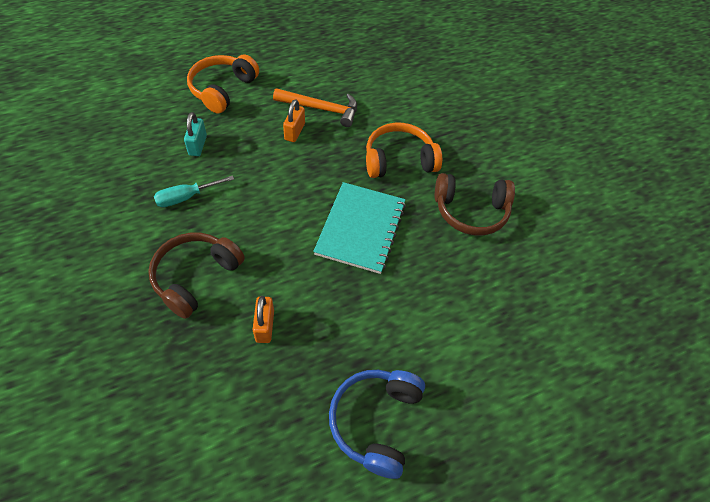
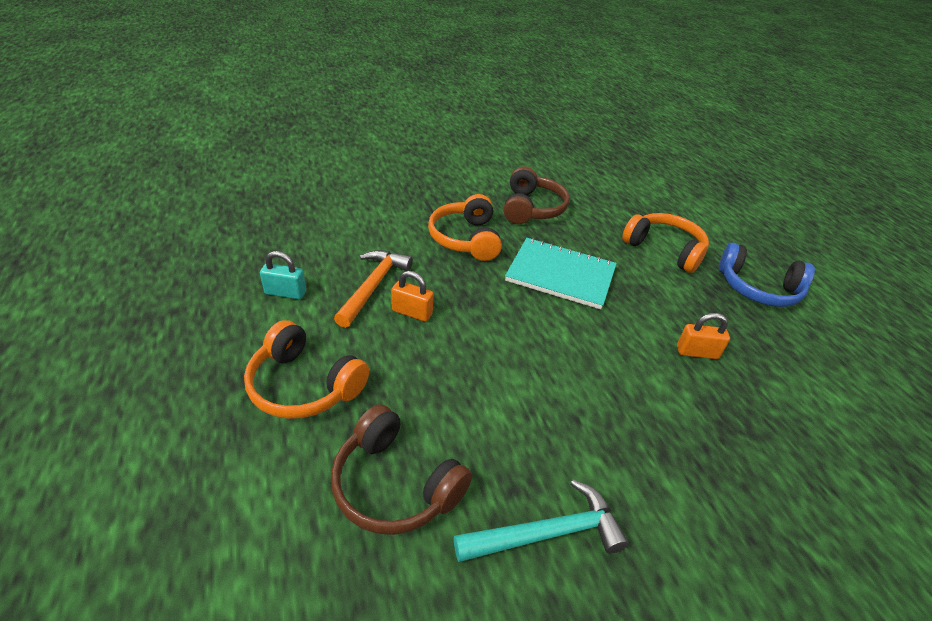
camera: 85 degrees left, 15 degrees down
(107, 203) = (547, 533): none -> turquoise hammer
(187, 197) = (528, 426): turquoise screwdriver -> none
(195, 277) = (654, 413): brown headphones -> brown headphones (394, 485)
(197, 145) = (426, 415): turquoise padlock -> turquoise padlock (285, 293)
(430, 332) = (664, 249): none -> orange headphones

